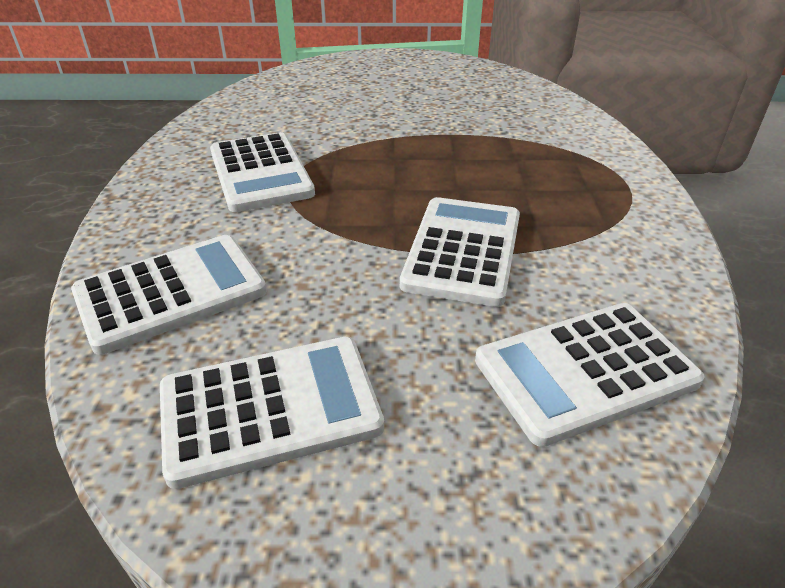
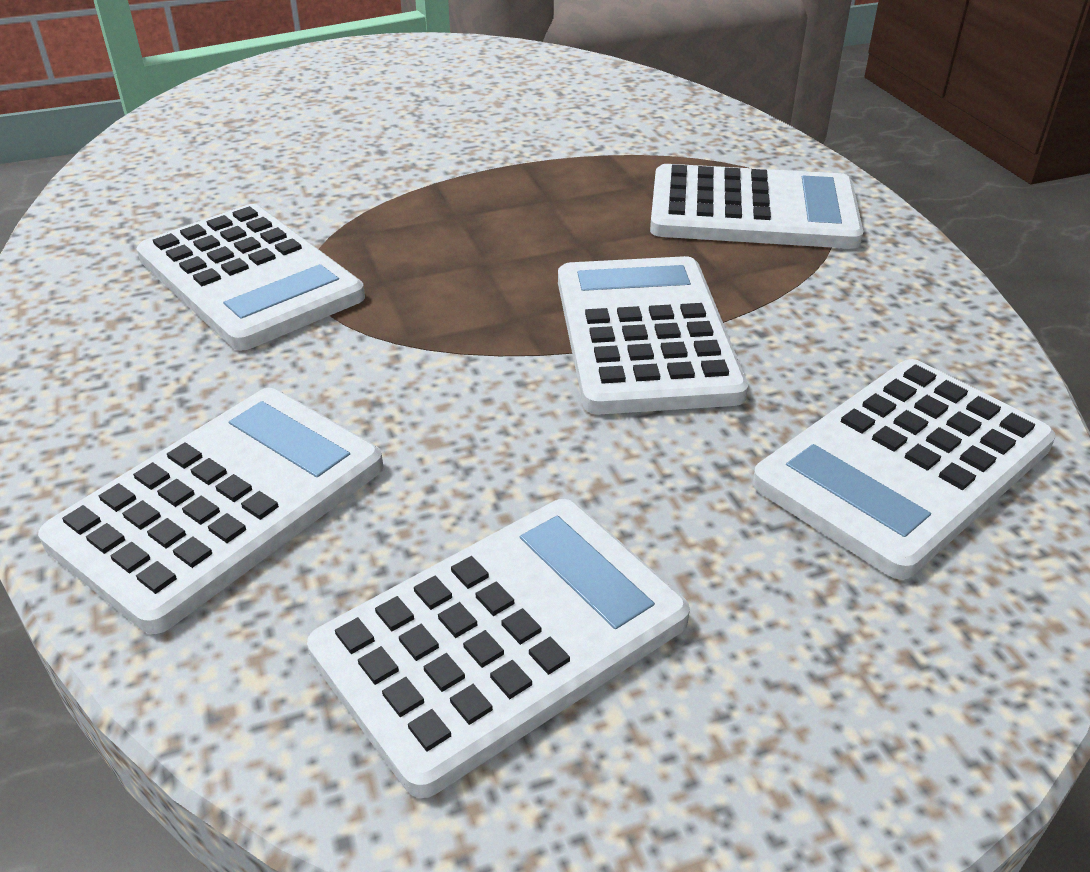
camera: 20 degrees left, 0 degrees up
(579, 187) = (752, 210): none -> white calculator

